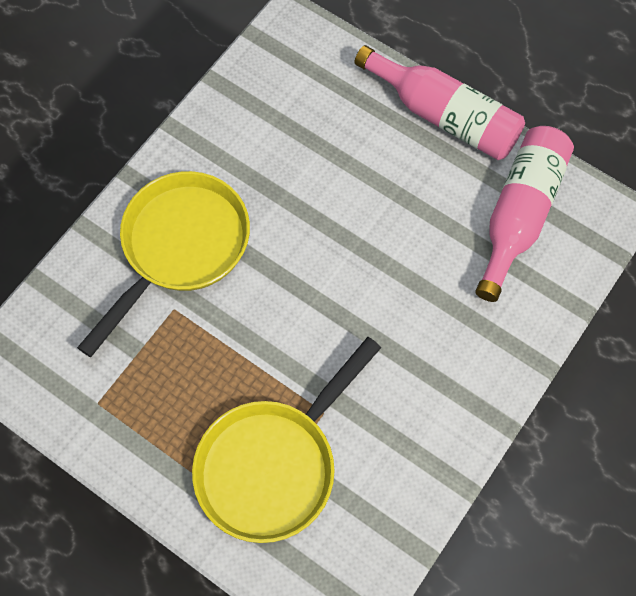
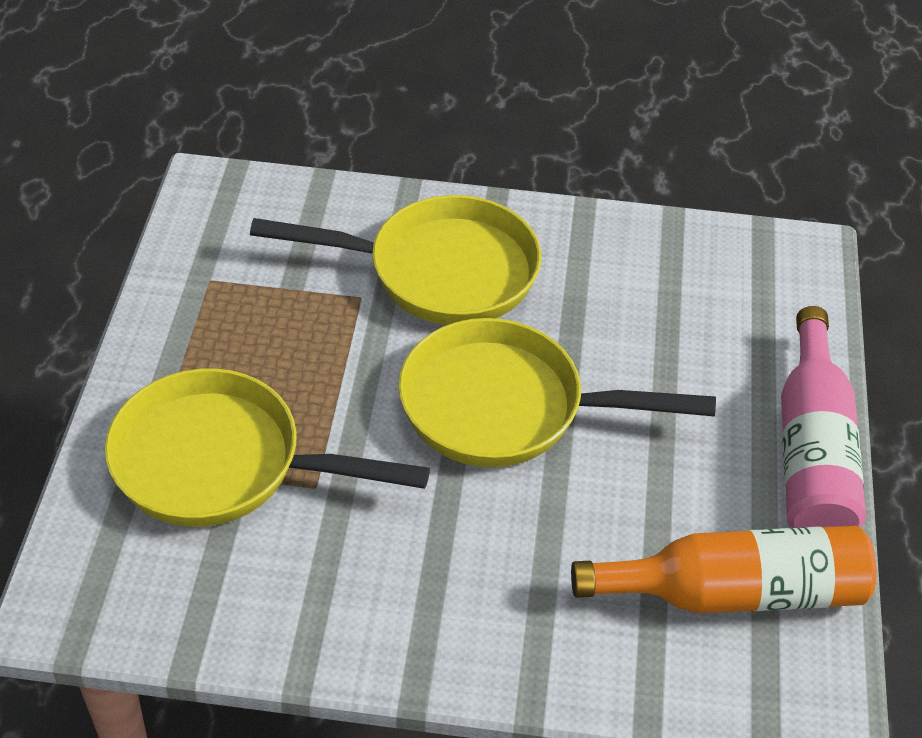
camera: 60 degrees right, 20 degrees down
(320, 266) = (506, 407): none -> yellow pan
(519, 214) = (735, 592): pink bottle -> orange bottle

